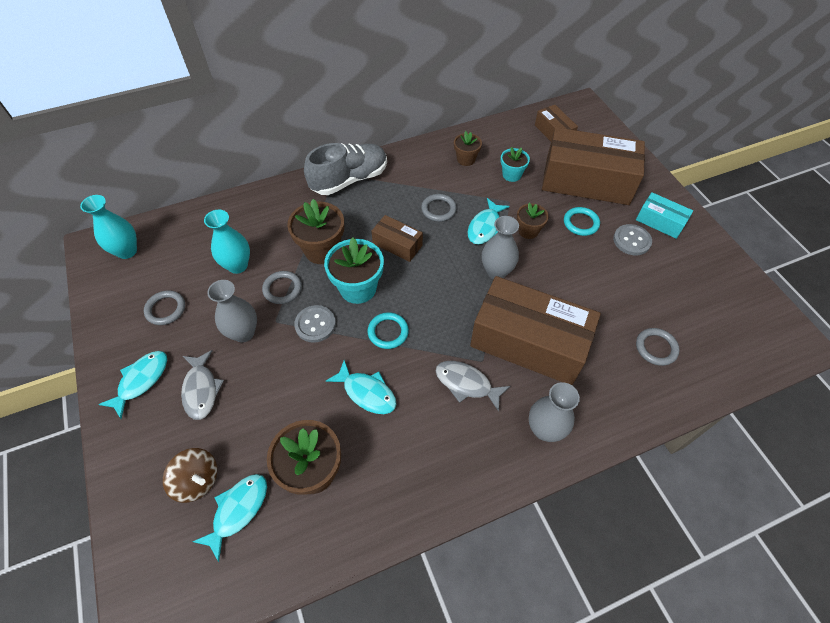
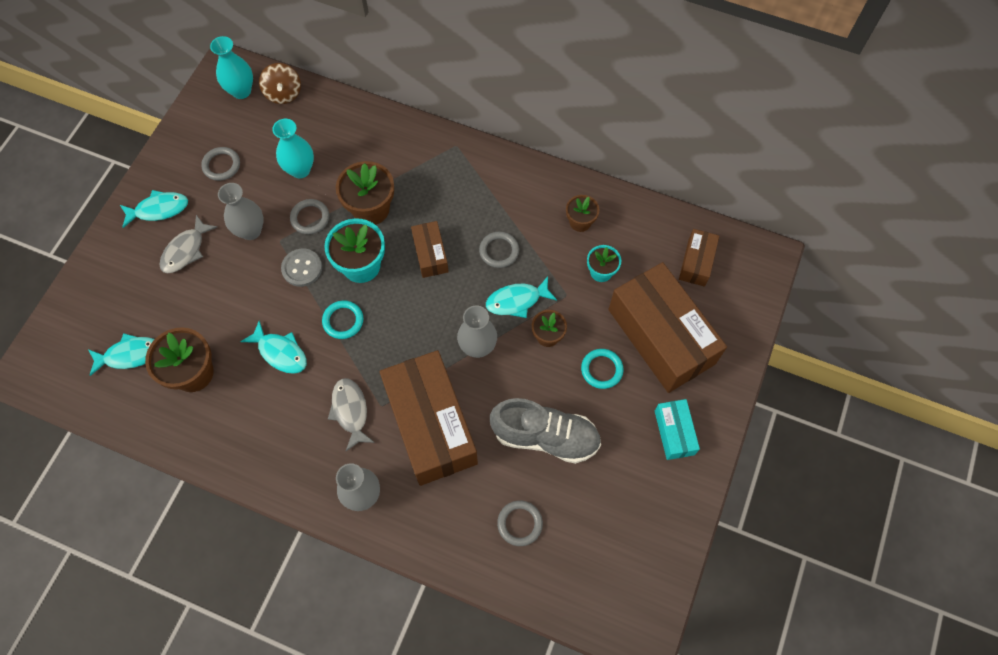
camera: 45 degrees right, 10 degrees up
(197, 480) = (127, 313): brown spinning top -> brown spinning top (283, 93)
(349, 179) = (460, 160): grey shoe -> grey shoe (545, 436)
(367, 392) = (280, 352): turquoise fish -> turquoise fish turned 45 degrees counterclockwise
(631, 241) = (624, 425): grey button -> none

